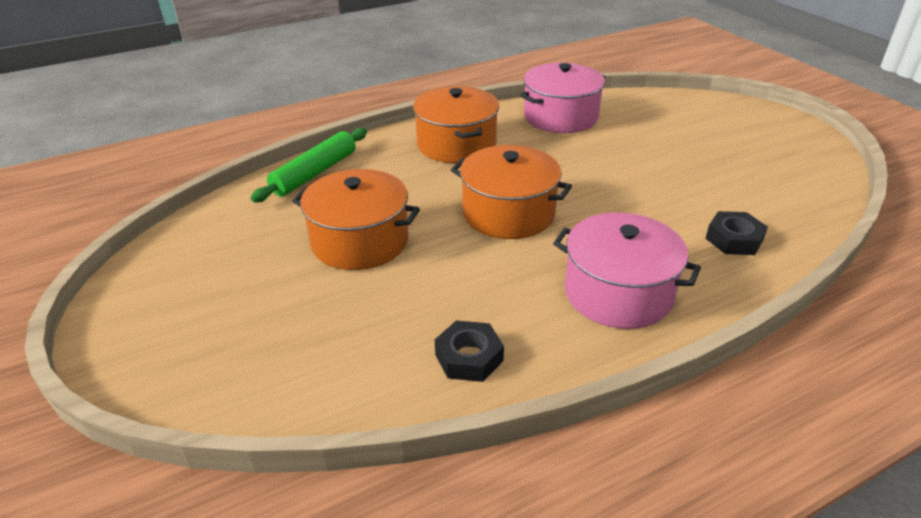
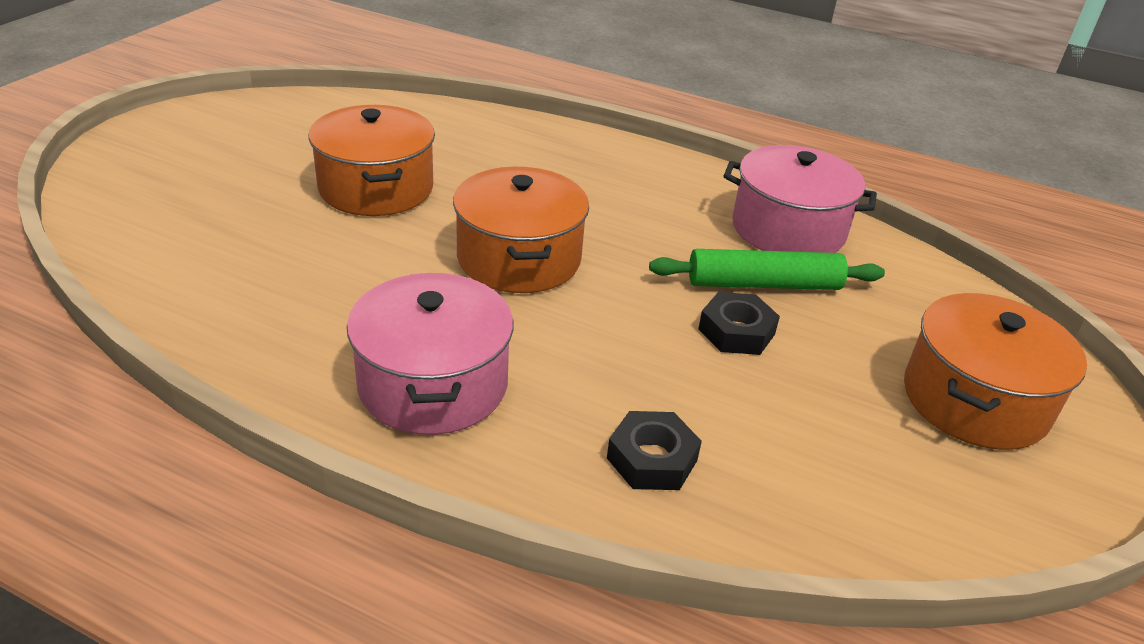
camera: 50 degrees right, 0 degrees up
(314, 173) = (467, 123): green rolling pin -> green rolling pin (763, 284)
(456, 144) = (624, 180): orange pot -> orange pot (974, 400)
(469, 357) = (239, 313): black nut -> black nut (736, 332)

